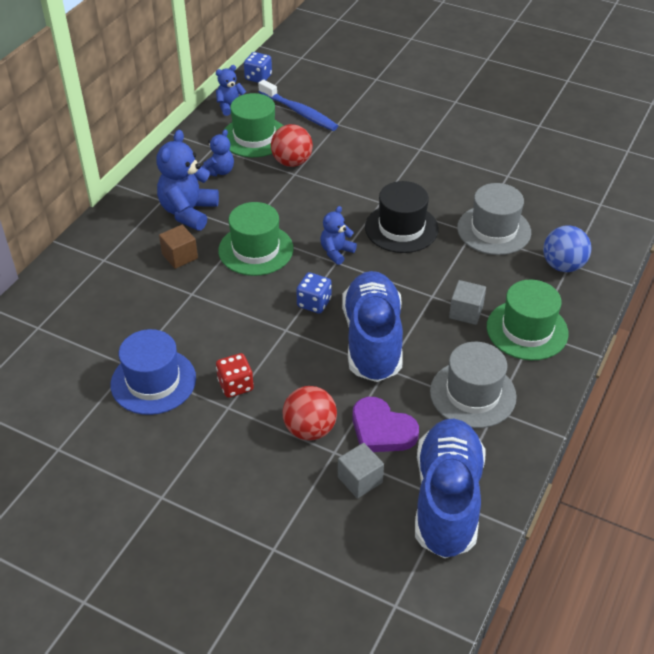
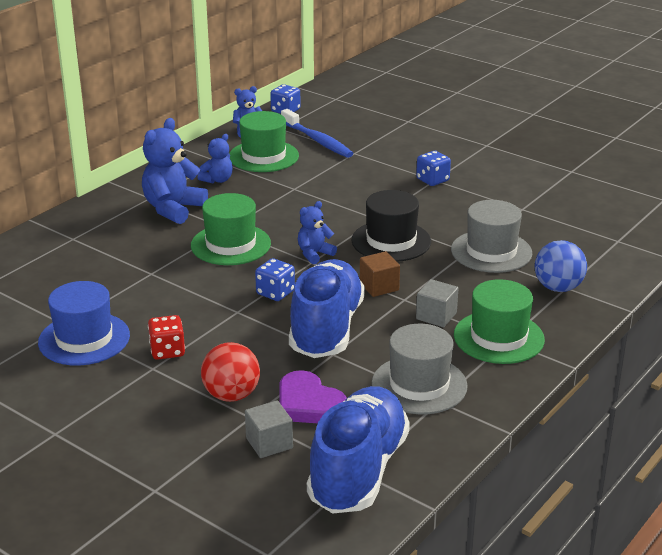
camera: 10 degrees right, 15 degrees down
(180, 256) = (150, 243): brown cube -> brown cube (379, 286)
(292, 162) = (295, 179): red ball -> none
(418, 150) = (432, 180): none -> blue dice

